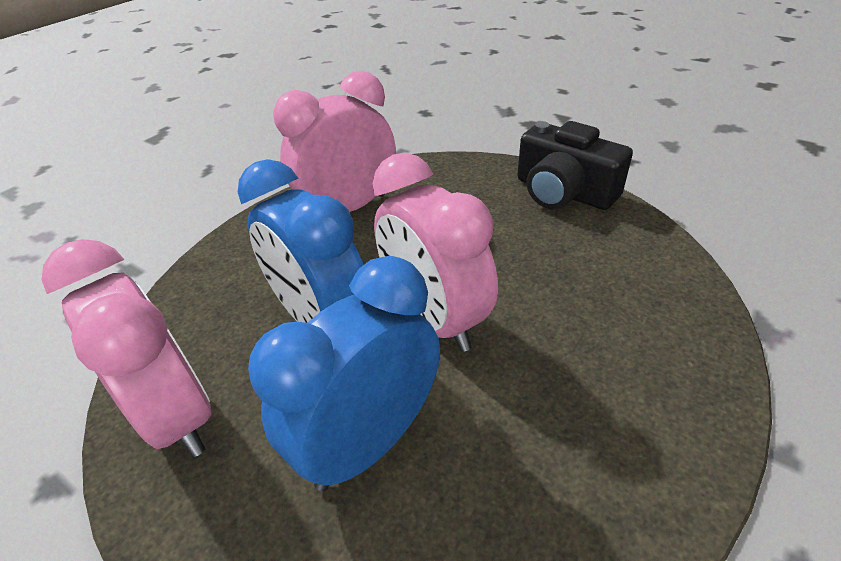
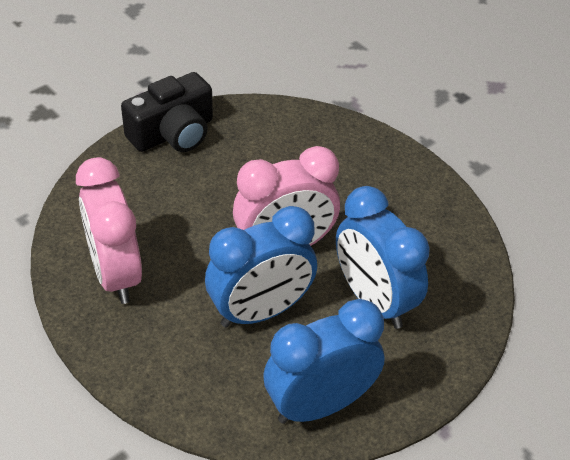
camera: 80 degrees left, 5 degrees up
(176, 414) = (320, 405): pink clock -> blue clock

